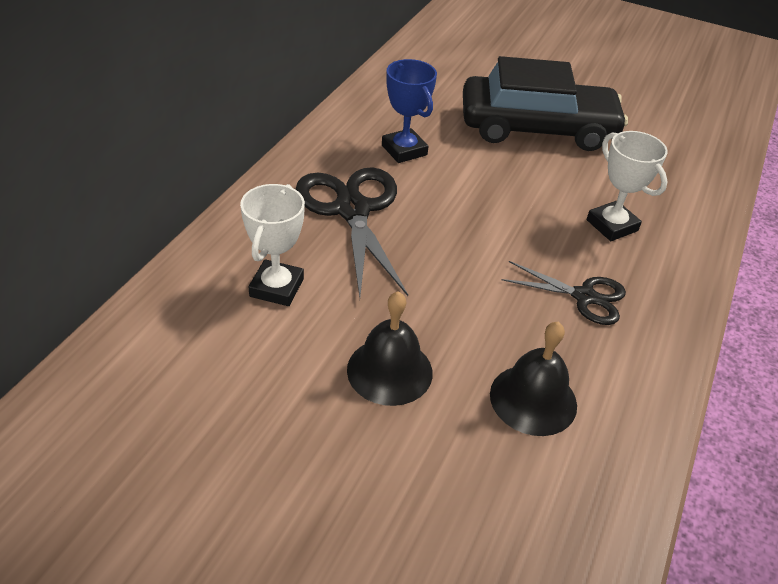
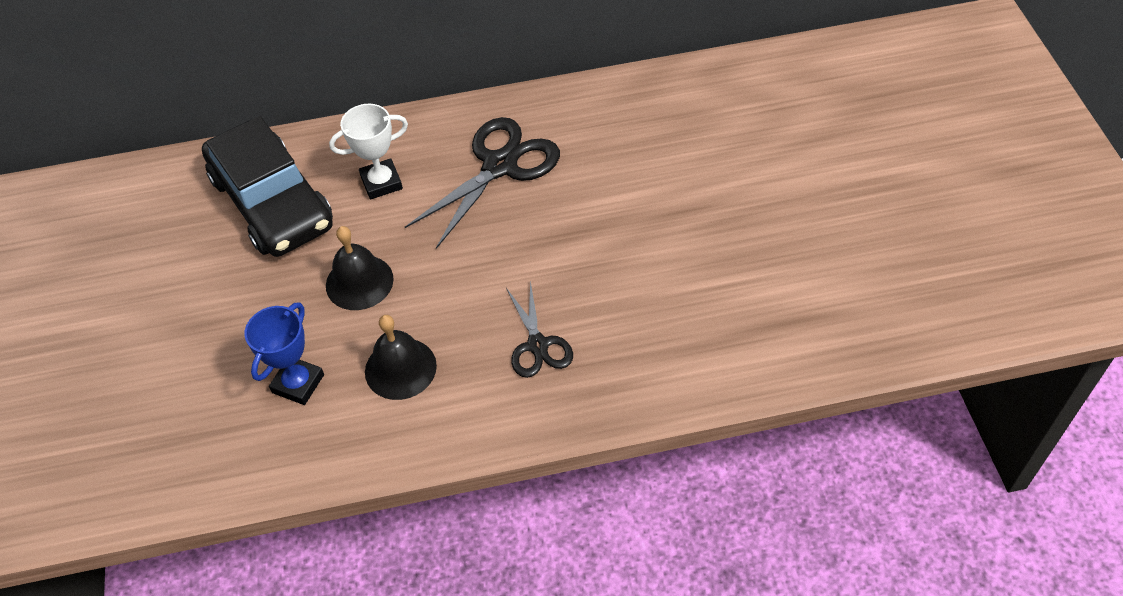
camera: 60 degrees right, 10 degrees up
(404, 150) = (607, 146): blue trophy -> blue trophy (298, 383)
(537, 128) = (743, 203): black car -> black car (272, 202)
(612, 225) = (650, 320): white trophy -> none

